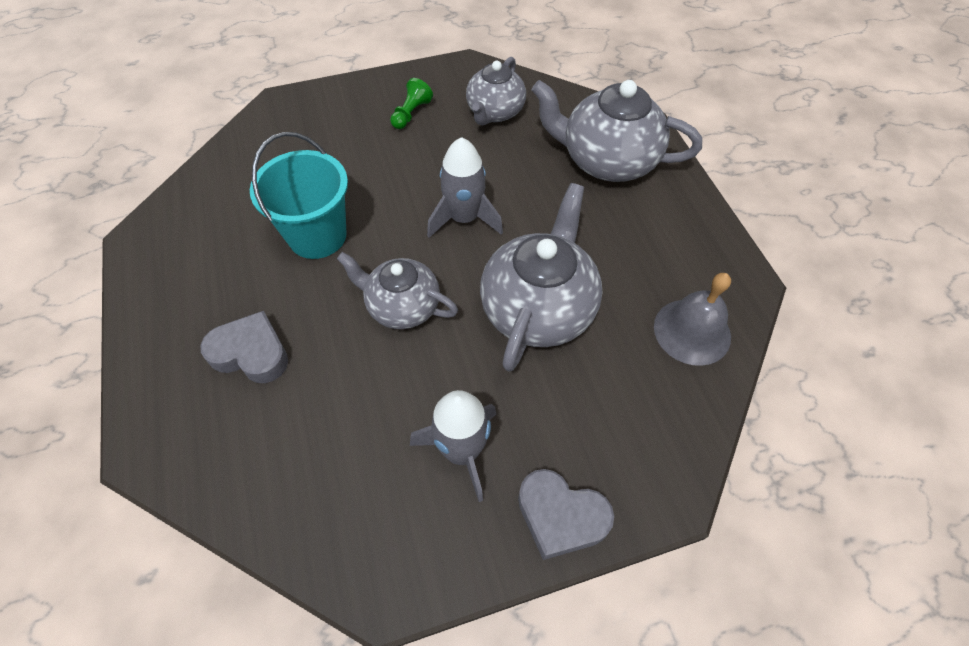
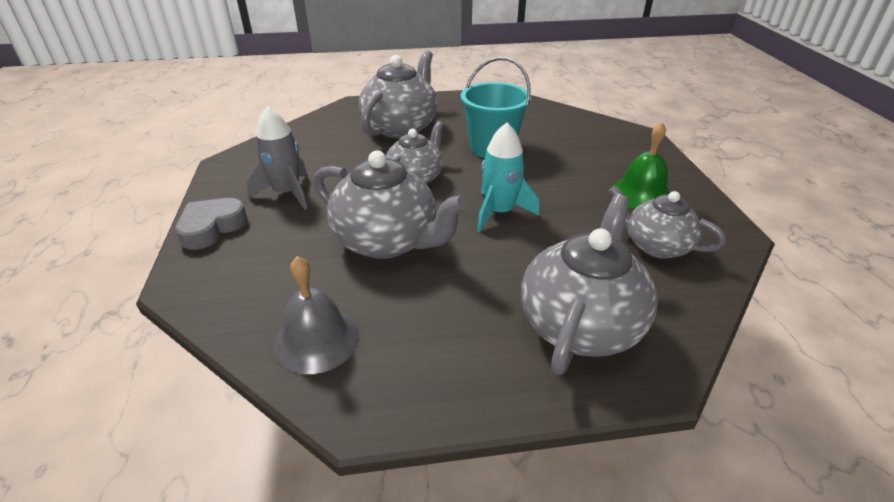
camera: 100 degrees right, 20 degrees down
(251, 353) = (401, 127): grey heart -> grey teapot
(411, 113) = (641, 194): green pawn -> green bell
(464, 218) = (499, 212): grey rocket -> turquoise rocket

